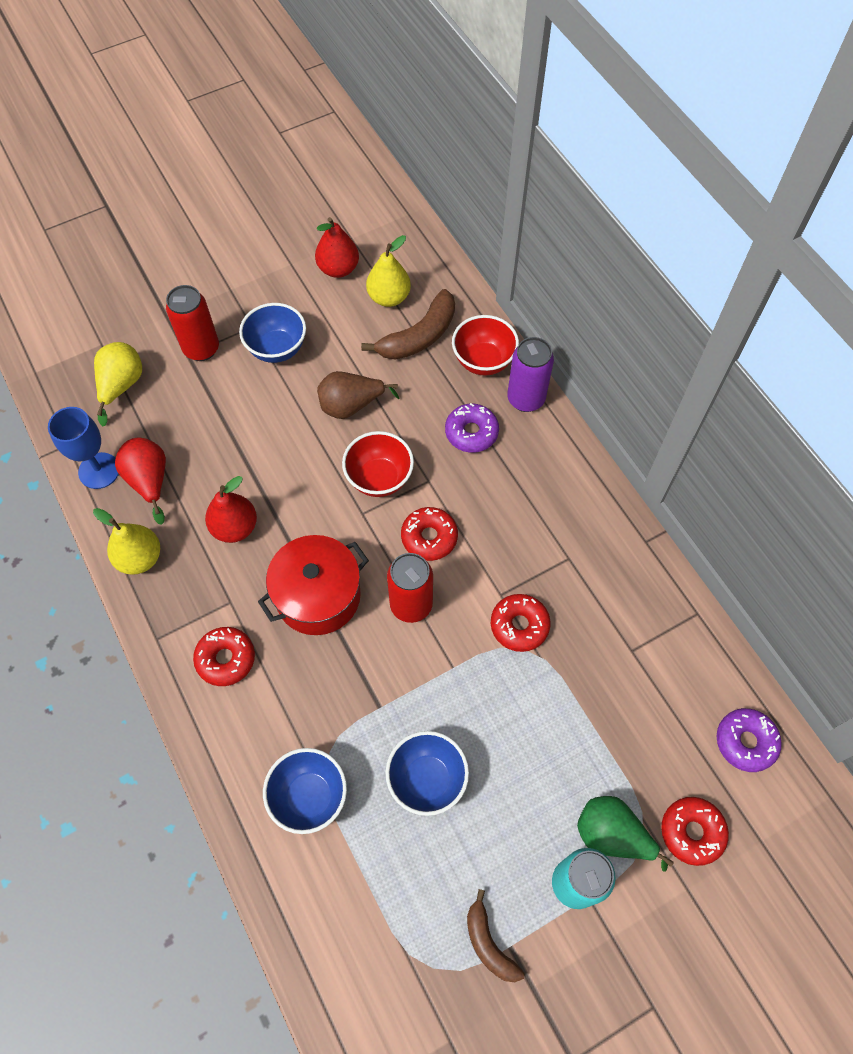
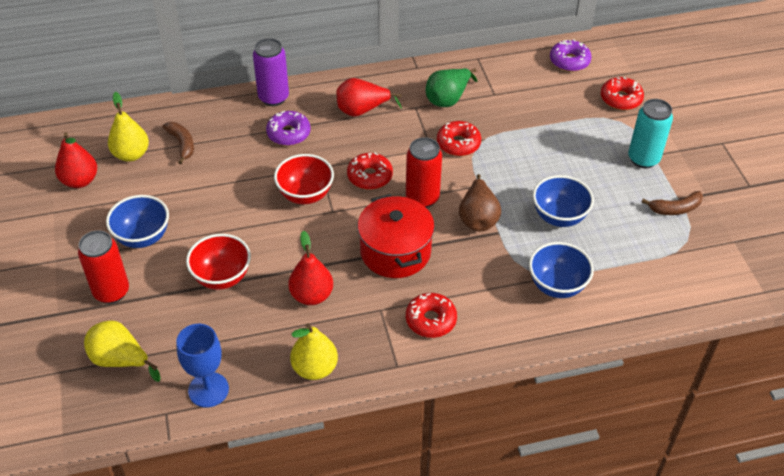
camera: 75 degrees left, 15 degrees down
(150, 481) = (238, 351): red pear -> red pear (362, 110)
(351, 406) = (228, 199): brown pear -> brown pear (478, 218)
(419, 336) = (182, 144): brown banana -> brown banana, size x0.62
(483, 361) = (227, 113): red bowl -> red bowl (222, 277)
(612, 835) = (616, 134): green pear -> green pear (448, 99)

